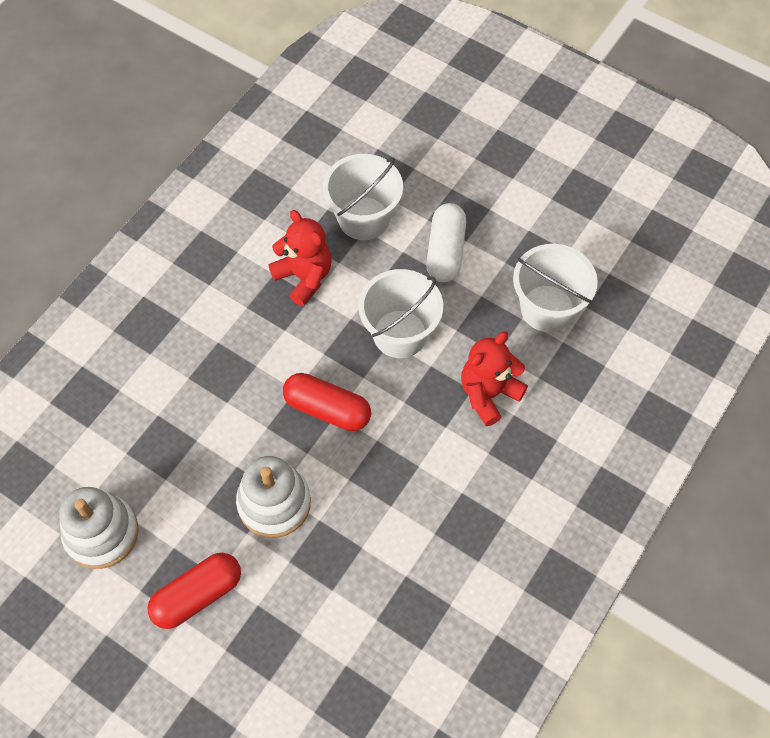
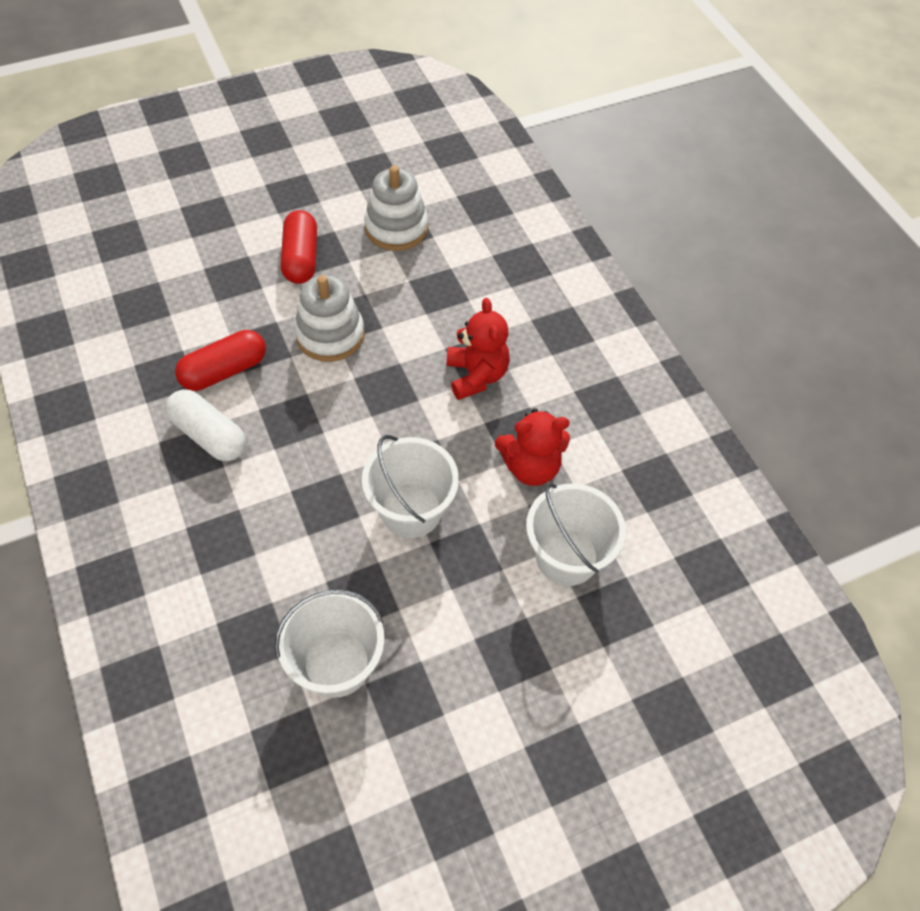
camera: 120 degrees right, 5 degrees down
(327, 409) = (381, 412): red capsule -> red capsule (224, 371)
(445, 251) = (474, 609): white capsule -> white capsule (209, 435)
(488, 394) = (292, 546): red teddy bear -> red teddy bear (476, 375)

